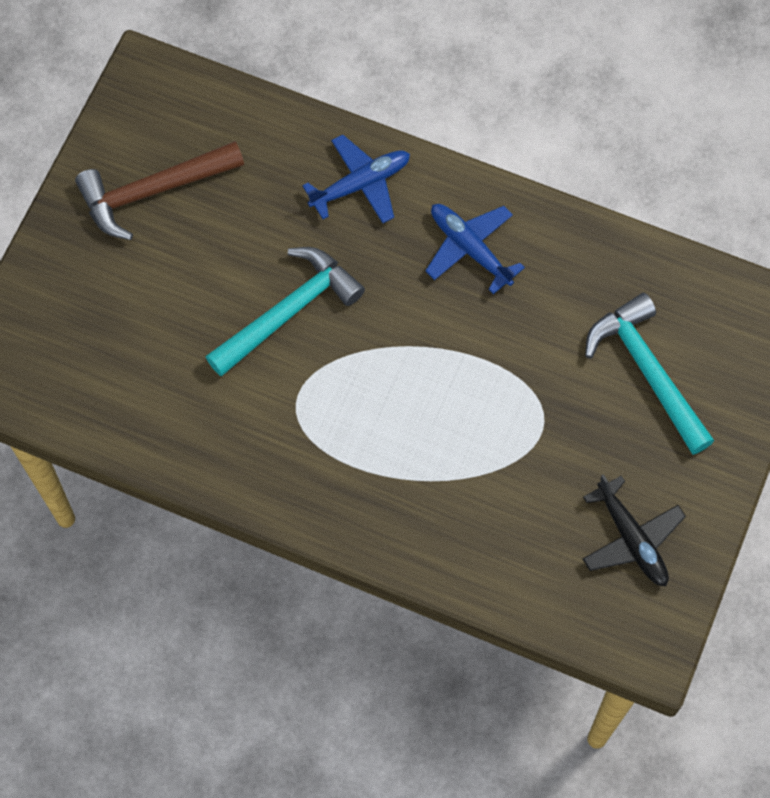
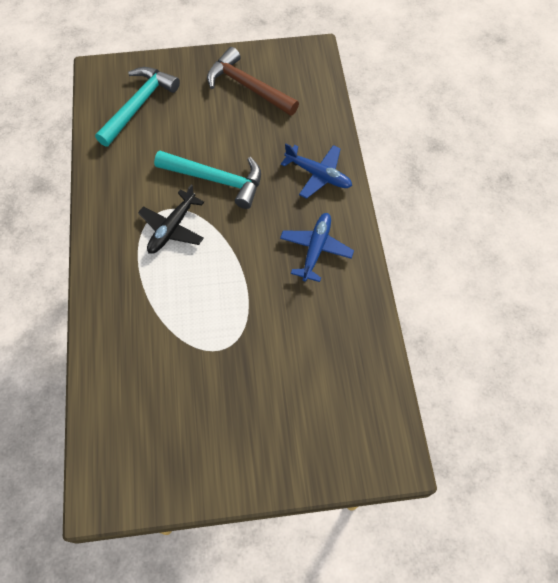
camera: 60 degrees right, 5 degrees down
(631, 539) = (172, 444): black plane -> black plane (172, 228)
(647, 371) = (298, 393): turquoise hammer -> turquoise hammer (139, 105)

